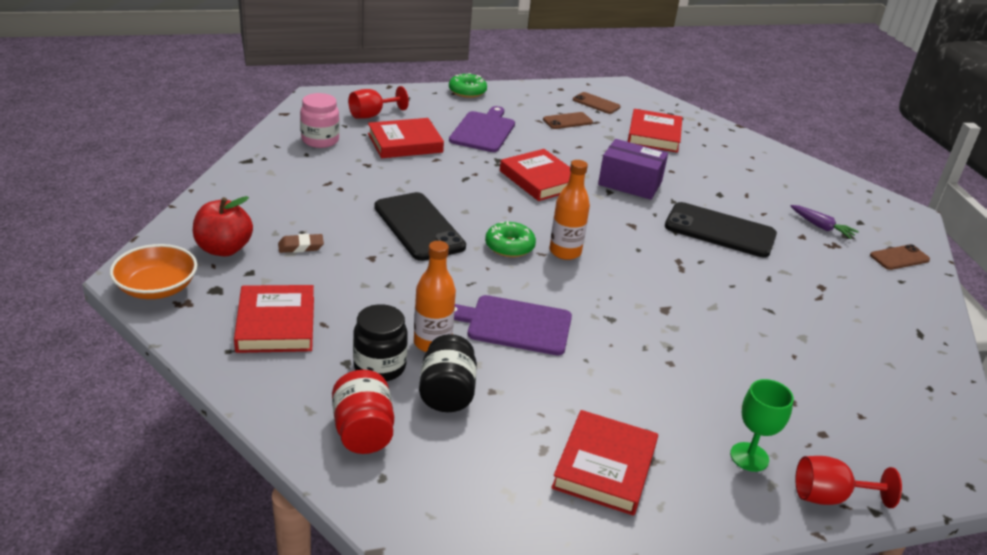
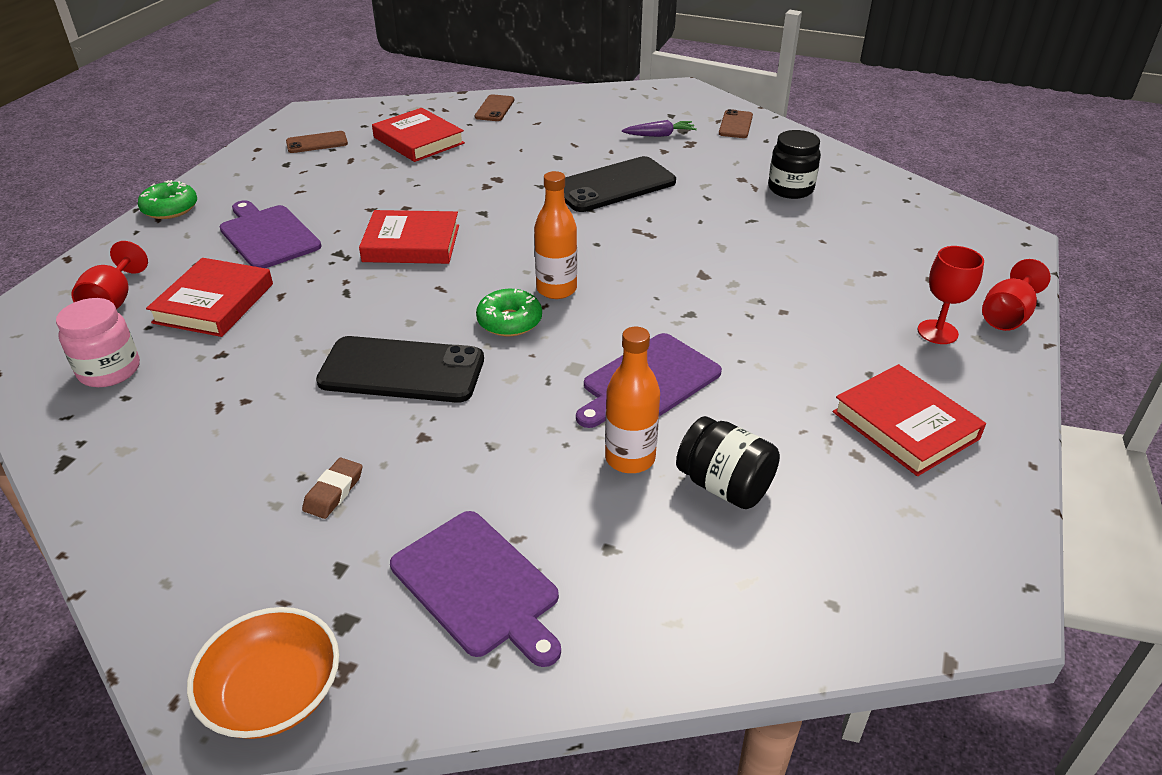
camera: 50 degrees left, 5 degrees up
(224, 249) = (256, 574): red apple -> none
(276, 324) = (478, 586): red book -> purple cutting board
(363, 431) = (745, 587): red jar -> none
(379, 367) = (639, 522): black jar -> black jar (790, 189)
(567, 121) = (325, 175): brown phone -> brown phone (494, 108)
(630, 183) = (483, 194): purple box -> none
(749, 457) = (937, 332): green goblet -> red goblet

